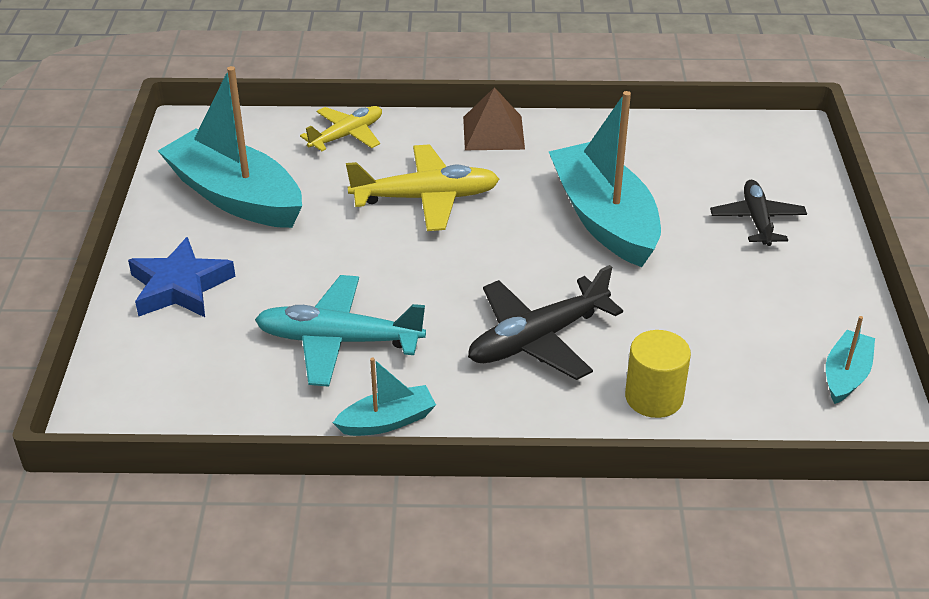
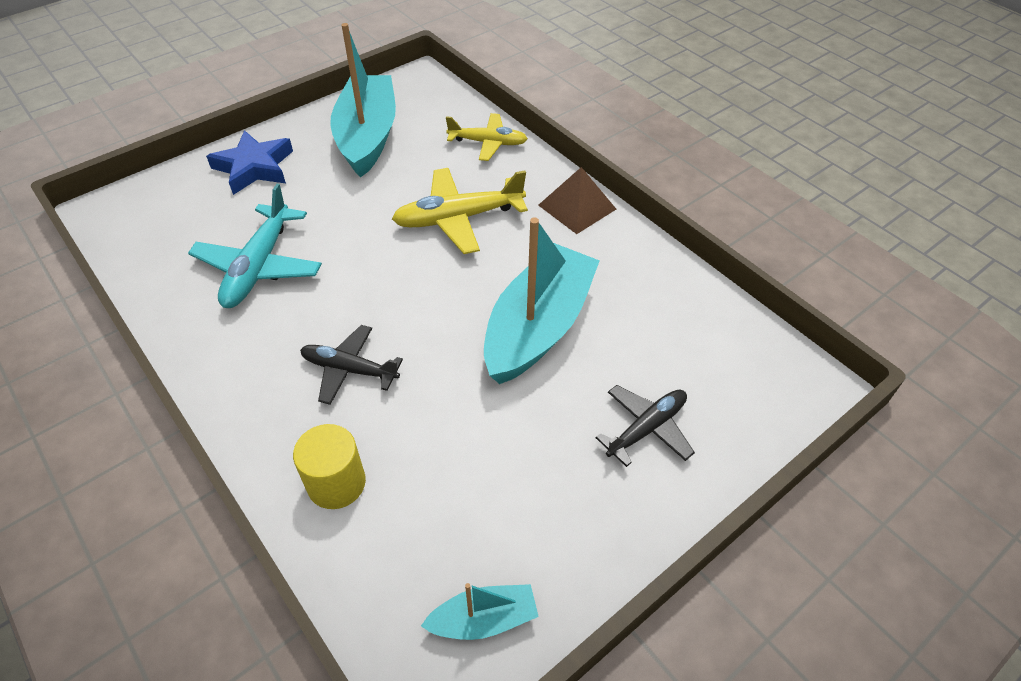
camera: 50 degrees right, 10 degrees up
(338, 341) = (259, 266): turquoise plane -> turquoise plane turned 135 degrees counterclockwise
(387, 421) = (192, 339): turquoise boat -> none
(426, 198) = (458, 218): yellow plane -> yellow plane turned 120 degrees clockwise
(537, 339) = (349, 369): black plane -> black plane, size x0.66

